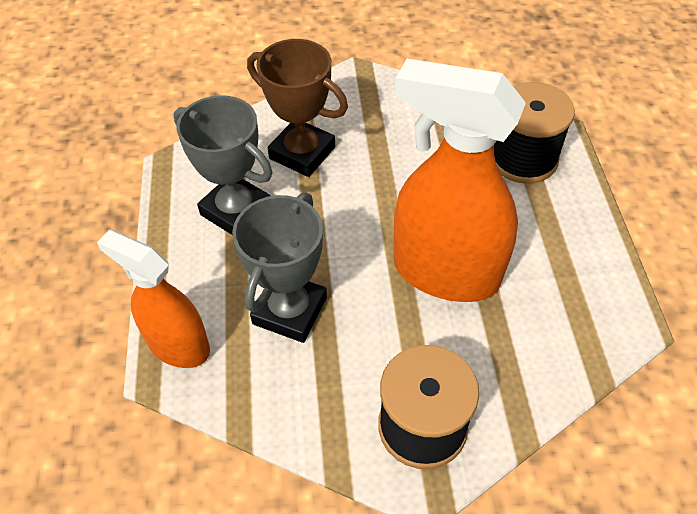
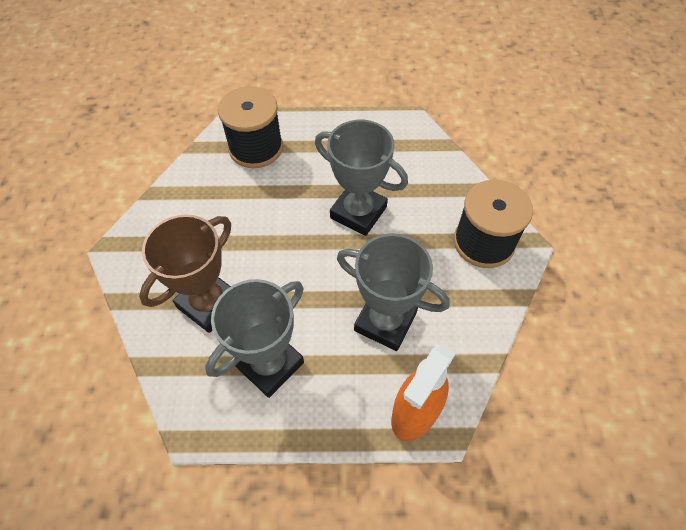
camera: 85 degrees left, 5 degrees up
(445, 272) = (358, 212): orange spray bottle -> grey trophy

